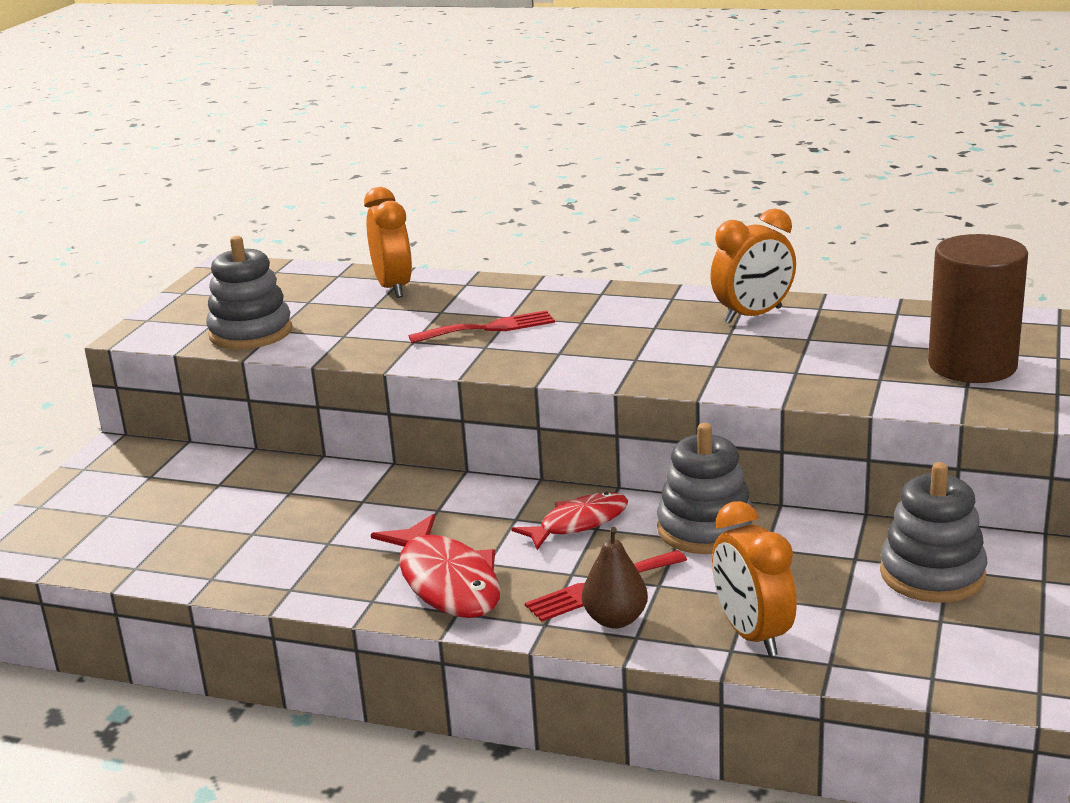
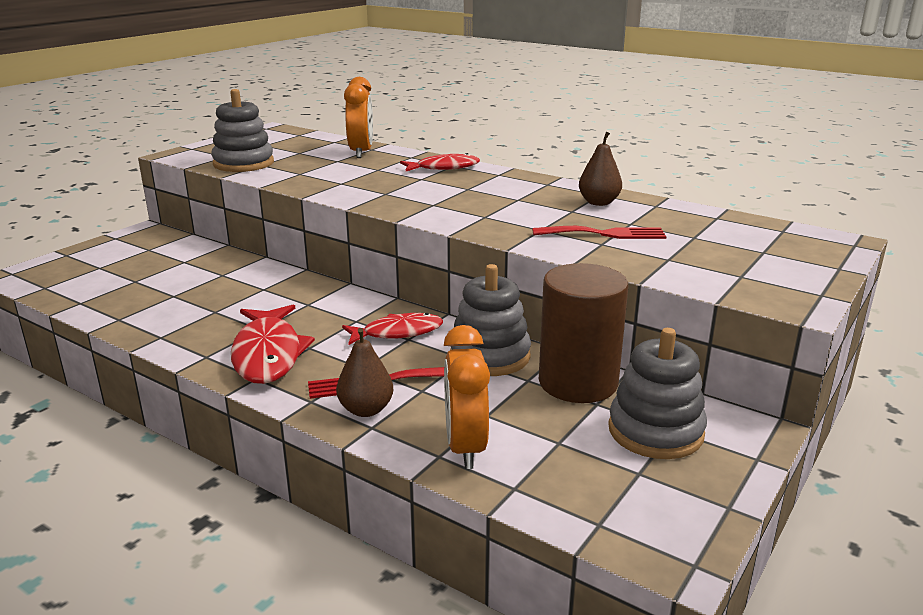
camera: 15 degrees right, 0 degrees up
(489, 328) = (399, 183): red fork -> red fork (605, 234)
(524, 295) = (443, 168): none -> red fish
(753, 315) = (599, 203): orange clock -> brown pear
(972, 365) = (756, 262): brown cylinder -> brown cylinder (578, 382)

